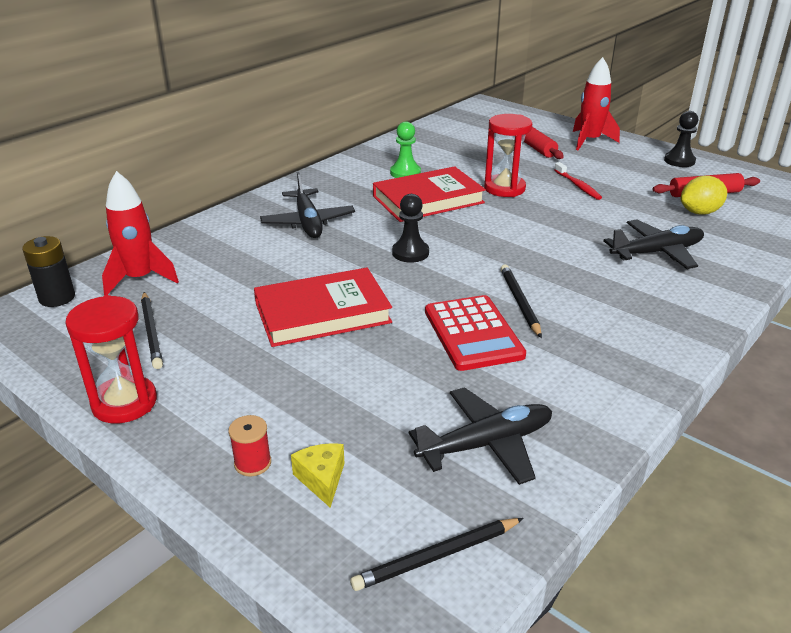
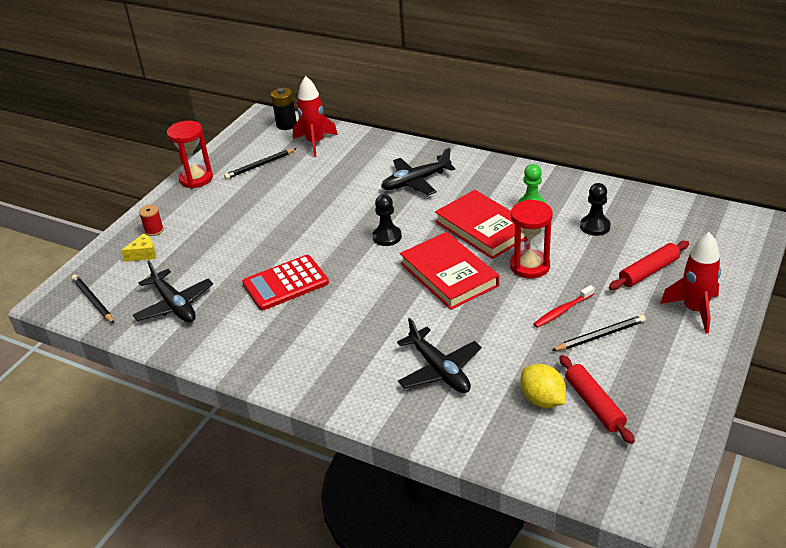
camera: 80 degrees right, 5 degrees up
(322, 313) = (295, 218): red book -> red book (449, 274)
(520, 302) = (331, 299): black pencil -> black pencil (600, 336)
(679, 161) = (680, 384): black pawn -> black pawn (595, 226)

